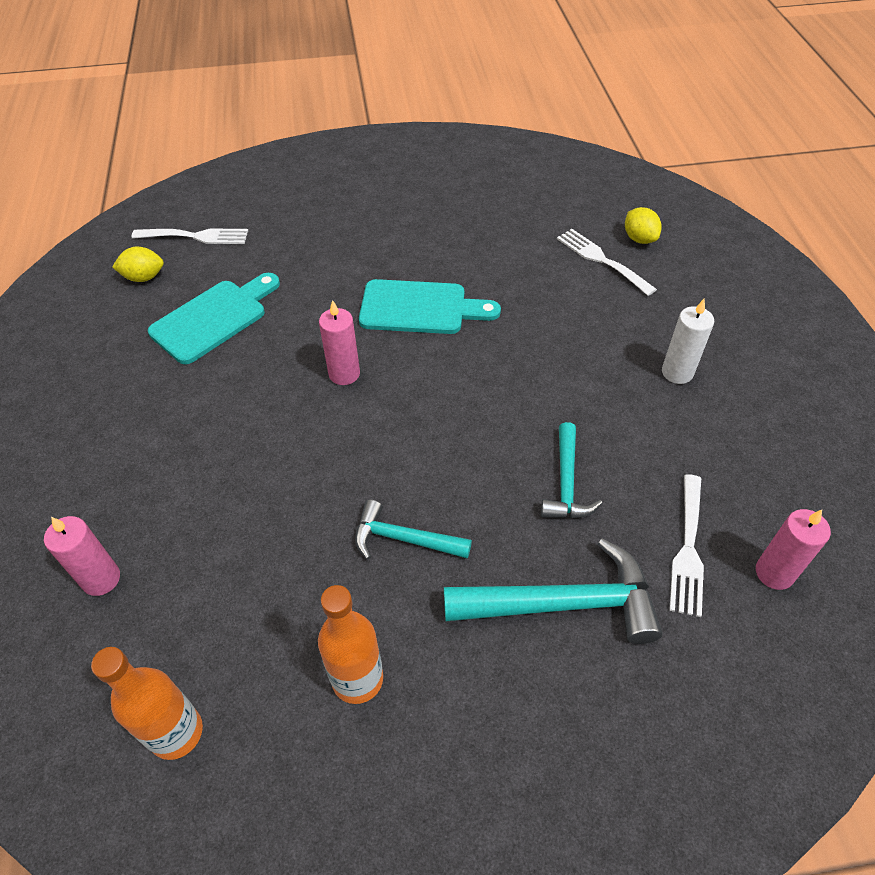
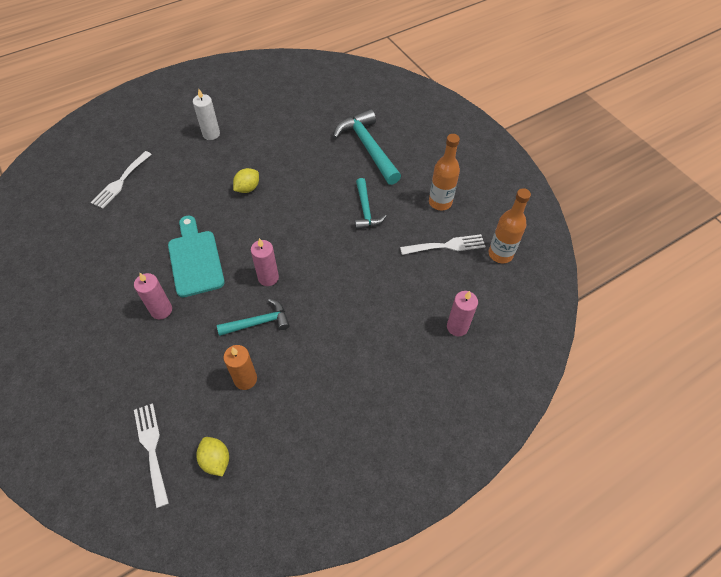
camera: 115 degrees left, 5 degrees up
(214, 318) = (245, 379): turquoise cutting board -> orange candle
(566, 483) = (303, 160): turquoise hammer -> turquoise hammer (258, 322)
(639, 239) = (94, 168): yellow lemon -> yellow lemon (247, 188)
(688, 549) = (320, 115): white fork -> white fork (446, 246)
(774, 573) = (318, 90): pink candle -> pink candle (161, 310)

